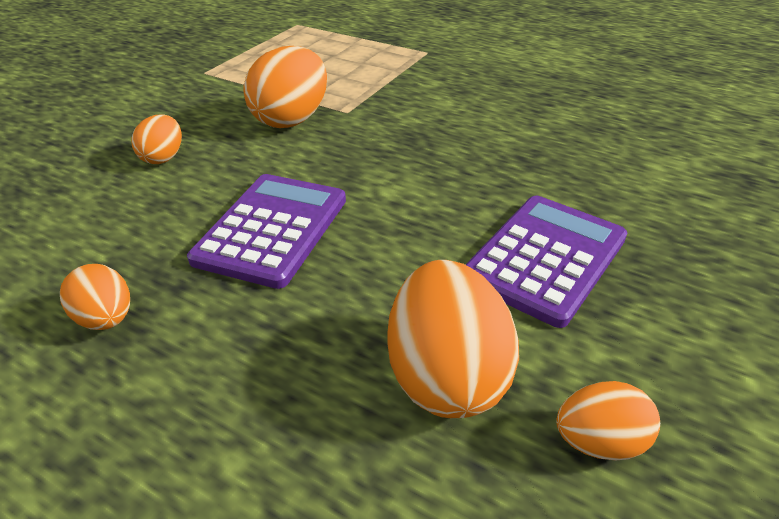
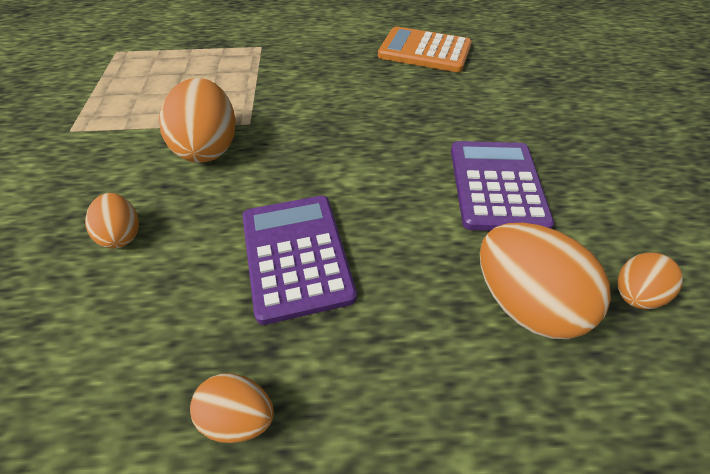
camera: 35 degrees left, 10 degrees up
(608, 103) = (424, 51): none -> orange calculator

